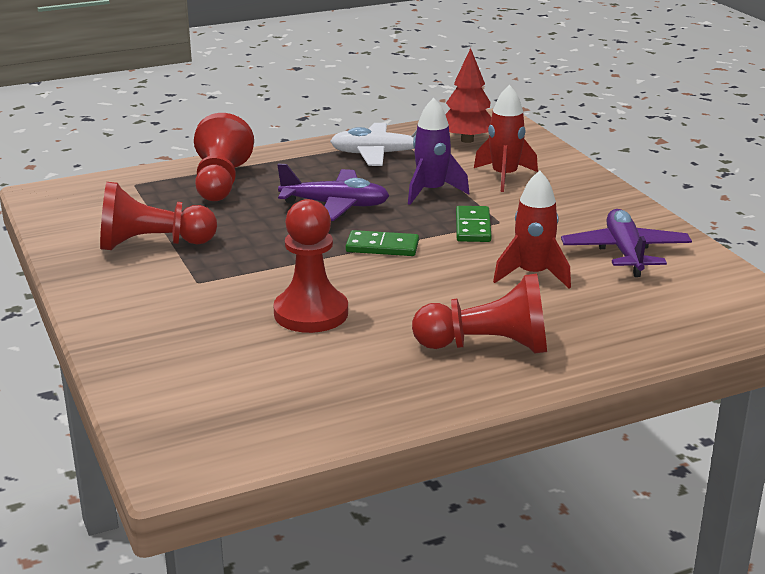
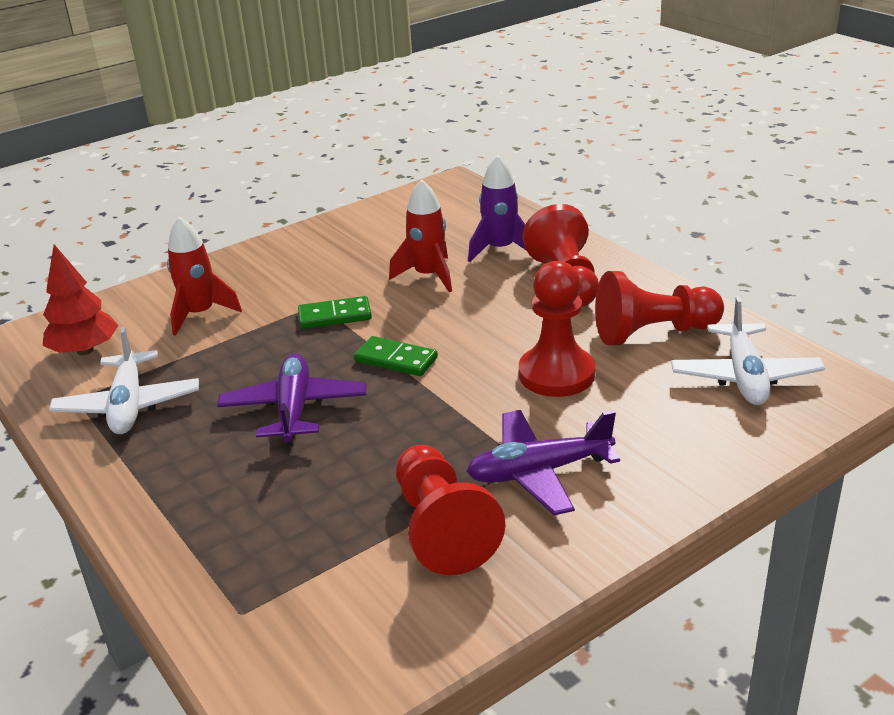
camera: 100 degrees left, 5 degrees up
(221, 182) = (229, 521): red pawn -> red pawn (653, 333)
(238, 410) = (744, 376): none -> white plane
(382, 247) = (396, 359): green domino -> green domino turned 60 degrees counterclockwise
(431, 191) = (246, 352): purple rocket -> purple rocket (500, 249)
(625, 252) = (370, 241): purple plane -> purple plane (539, 472)

